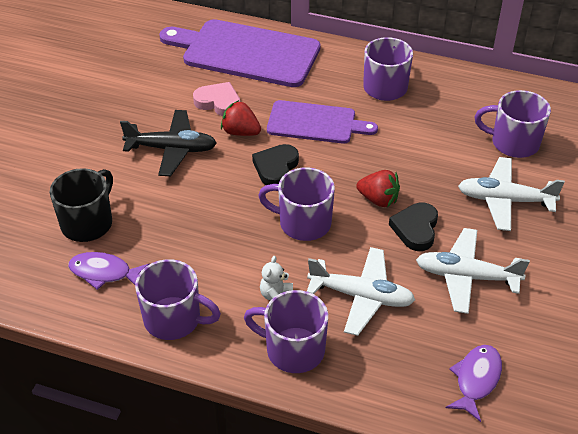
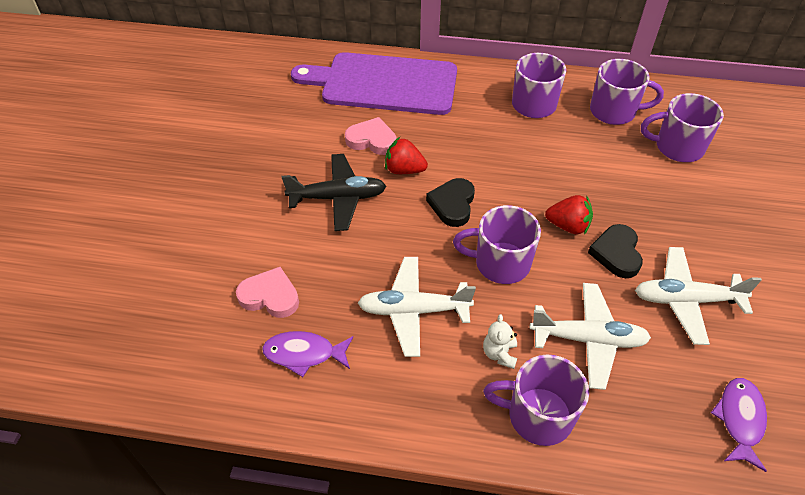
camera: 10 degrees left, 5 degrees up
(88, 223) = (270, 296): black mug -> pink heart
(174, 319) = (397, 399): purple mug -> purple mug (614, 111)
(315, 123) = (477, 150): purple cutting board -> none
(505, 200) = (692, 209): white plane -> white plane (413, 311)

